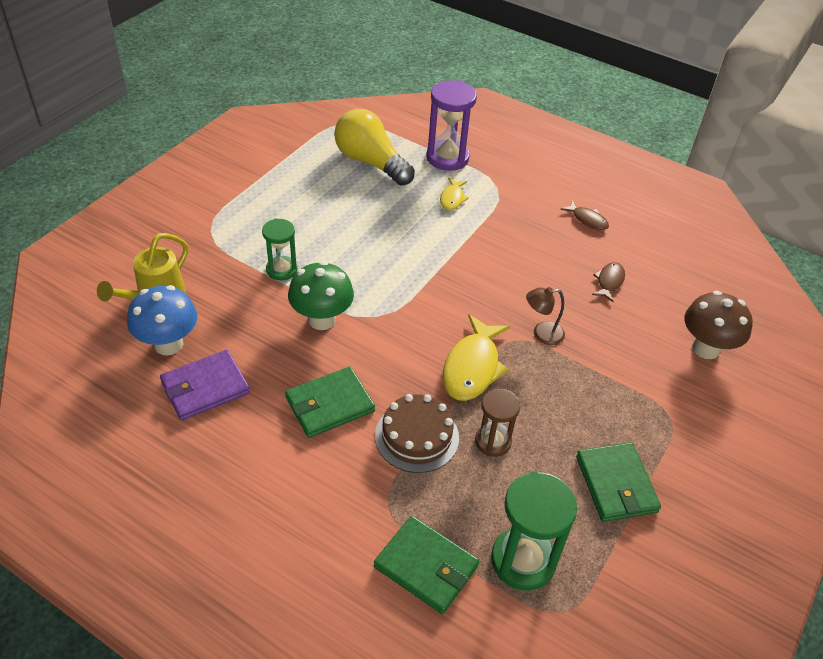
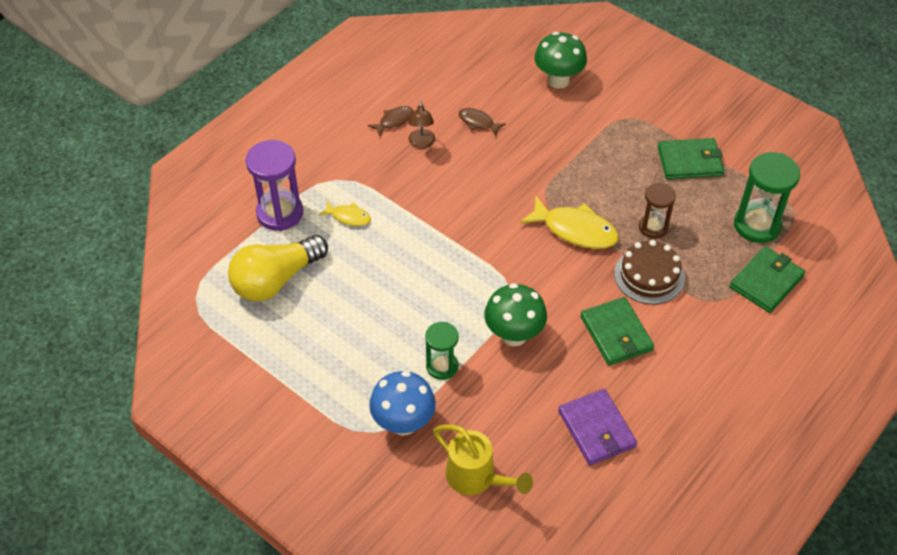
camera: 80 degrees left, 5 degrees up
(168, 344) = (541, 462): blue mushroom -> blue mushroom (403, 423)
(541, 334) = (538, 178): brown lamp -> brown lamp (421, 143)
(706, 348) = (558, 80): brown mushroom -> green mushroom

